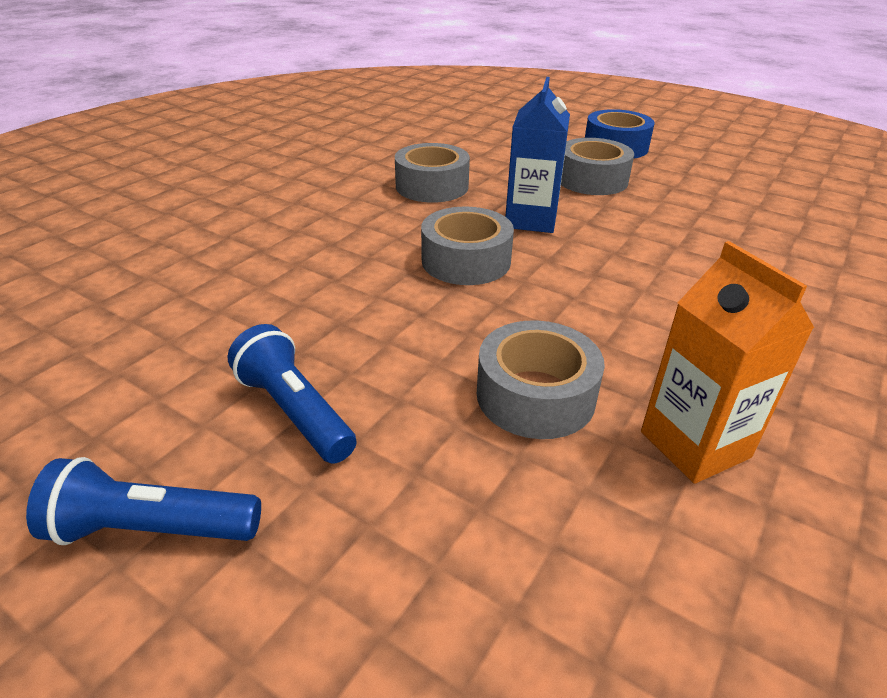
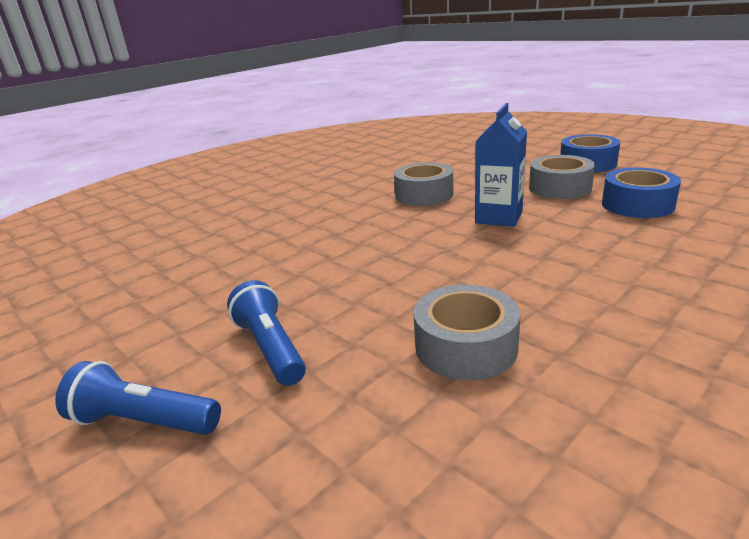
camera: 15 degrees right, 10 degrees down
(466, 261) = (436, 246): grey tape -> none
(681, 204) = (637, 205): none -> blue tape
(695, 444) = (602, 394): orange carton -> none

